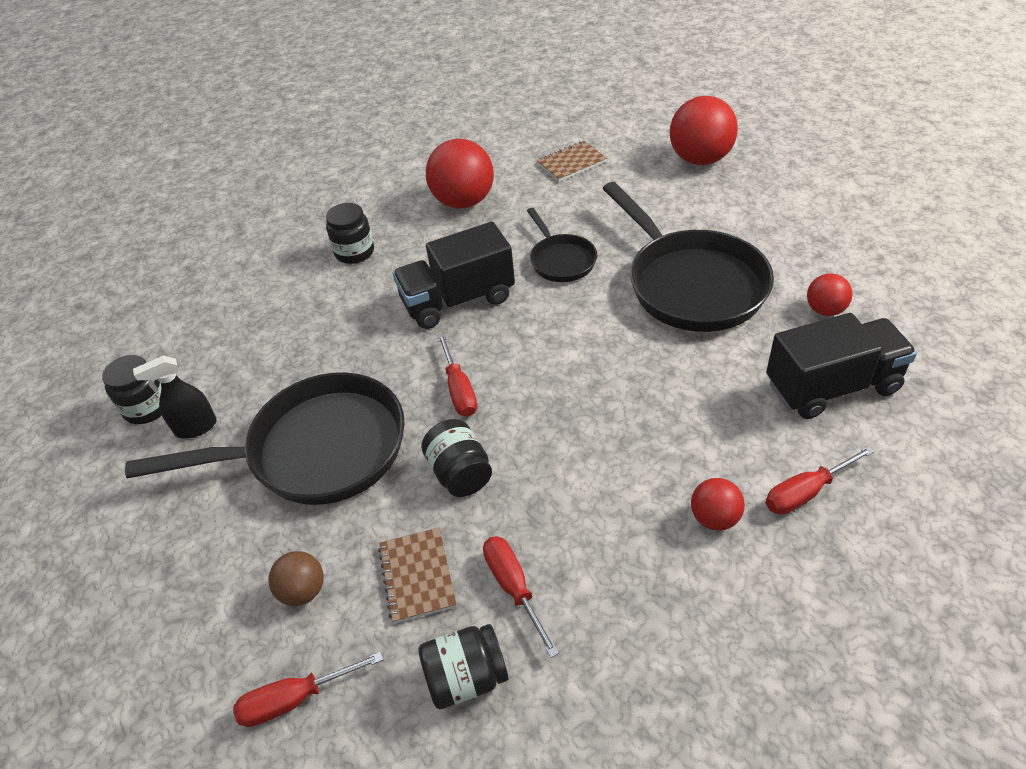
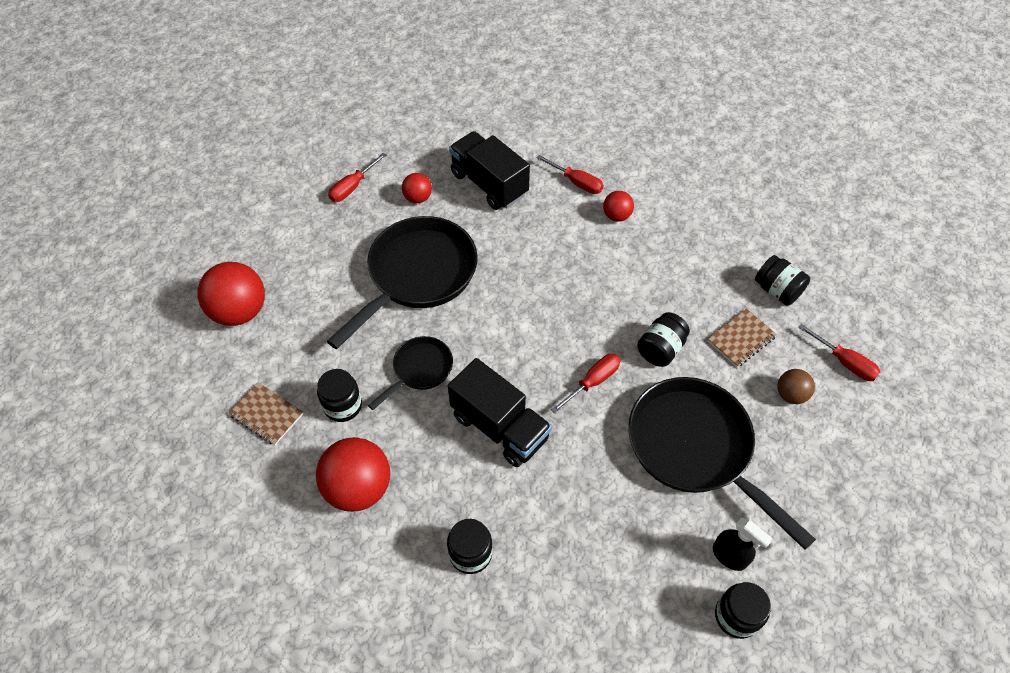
camera: 120 degrees left, 10 degrees up
(514, 588) = (716, 289): red screwdriver -> red screwdriver (353, 187)
(552, 205) = (343, 406): none -> black jar

